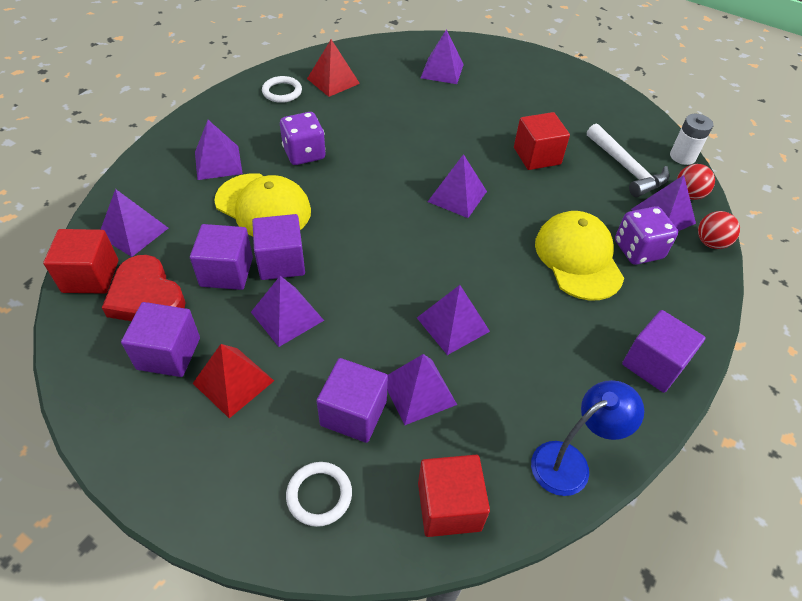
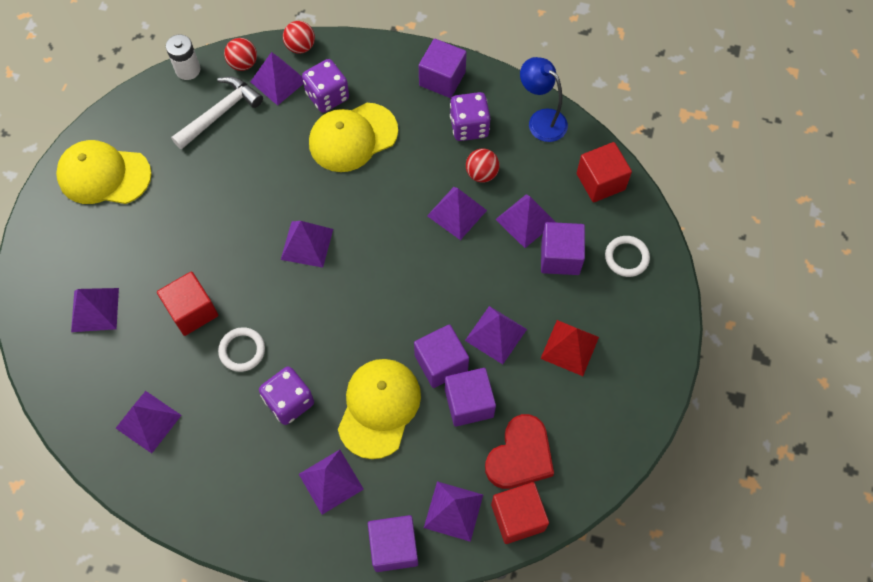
camera: 105 degrees left, 15 degrees up
(168, 353) = (565, 407): purple cube -> purple cube (394, 547)
(282, 92) = (186, 470): white ring -> white ring (242, 350)
(333, 81) = (148, 421): red pyramid -> purple pyramid
(500, 365) = (481, 174): none -> red ball
(537, 156) = (225, 188): red cube -> red cube (192, 311)
(569, 92) = (104, 175): none -> yellow cap
(573, 372) = (469, 127): none -> purple dice

